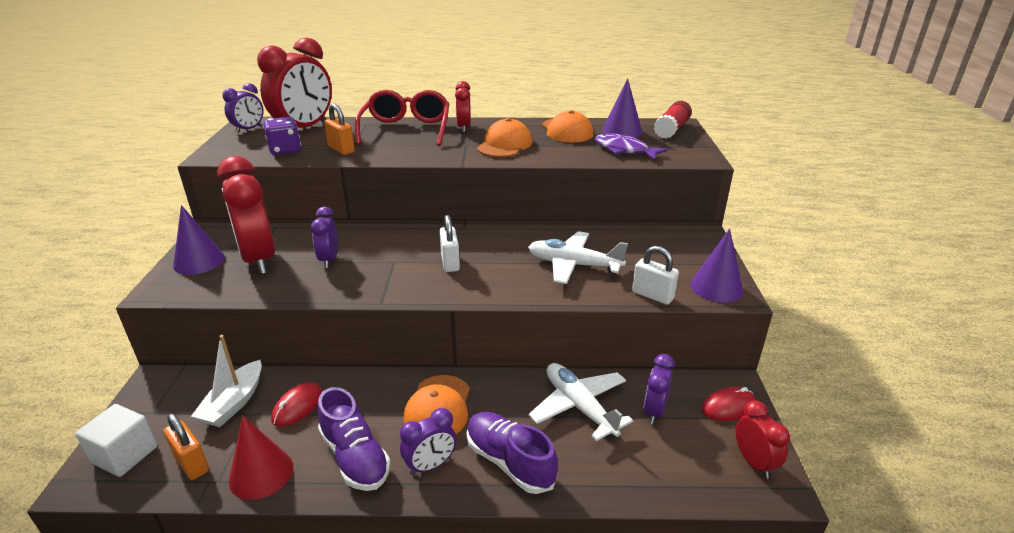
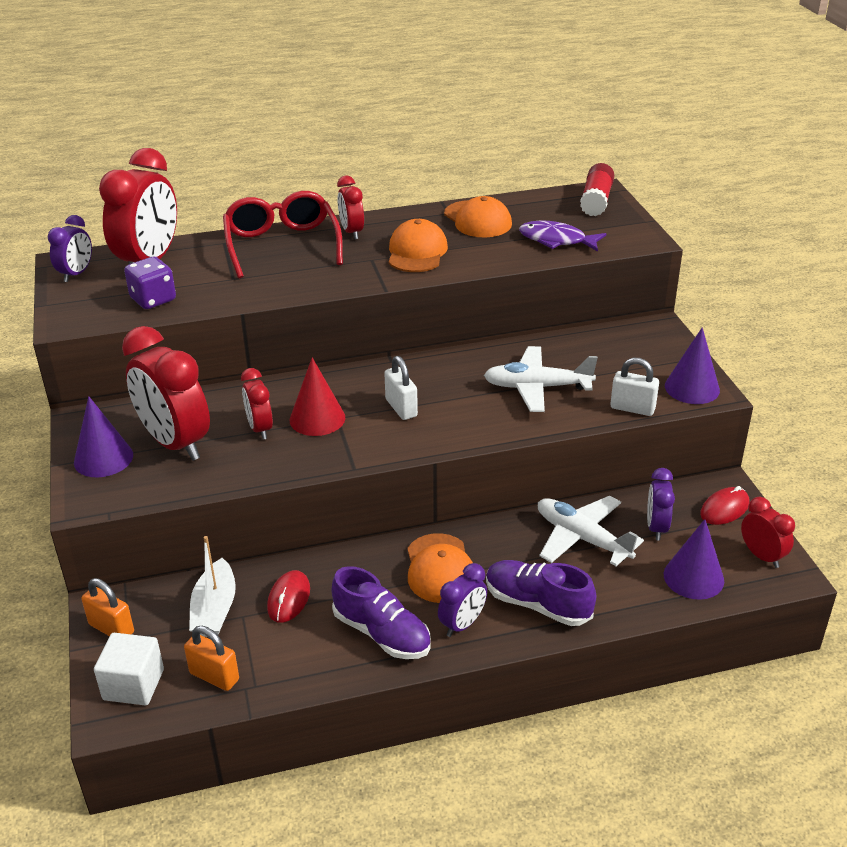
camera: 15 degrees left, 5 degrees up
(261, 473) = (295, 669): red cone -> red cone (317, 418)
(329, 260) = (260, 429): purple clock -> red clock
(341, 149) = (223, 288): orange padlock -> orange padlock (111, 628)
(622, 131) = (541, 211): purple cone -> purple cone (693, 577)

